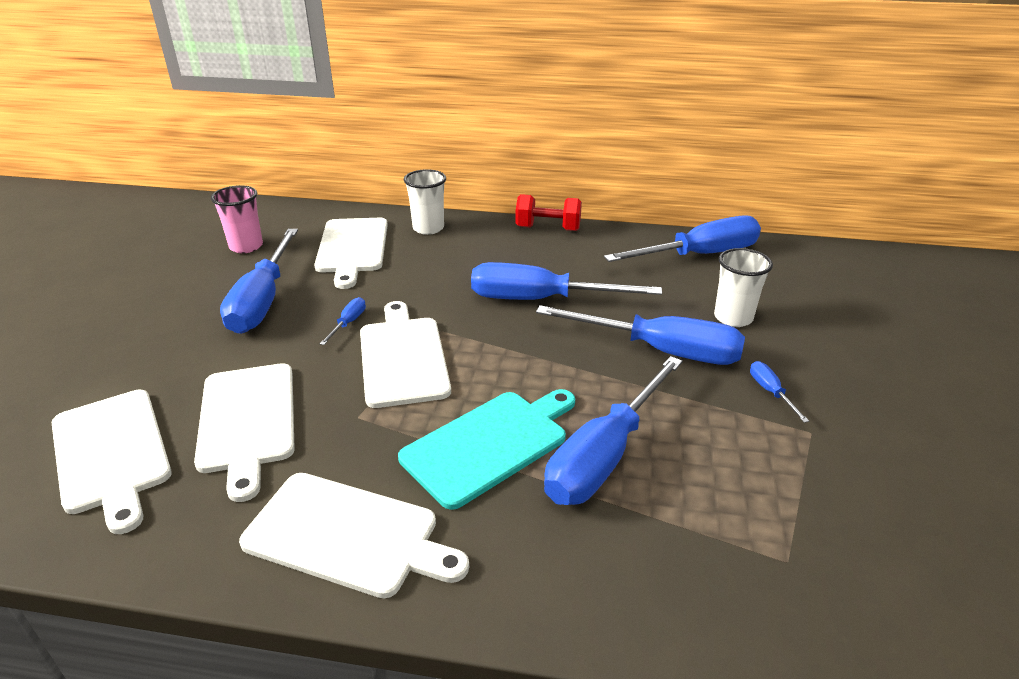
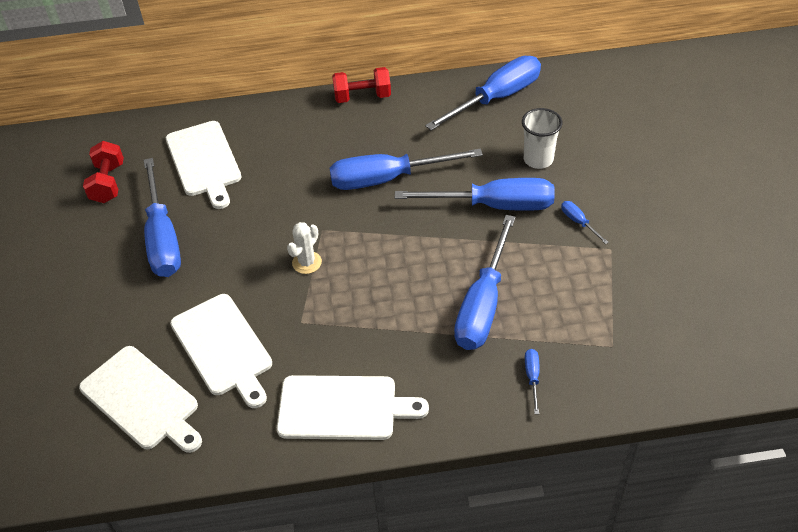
camera: 15 degrees left, 15 degrees up
(246, 246) = (108, 183): pink cup -> red dumbbell
(348, 323) = (247, 242): blue screwdriver -> blue screwdriver (532, 378)
(402, 357) = (307, 262): white cutting board -> white cactus
(428, 228) = (258, 121): white cup -> none
(489, 444) = (403, 317): turquoise cutting board -> none

